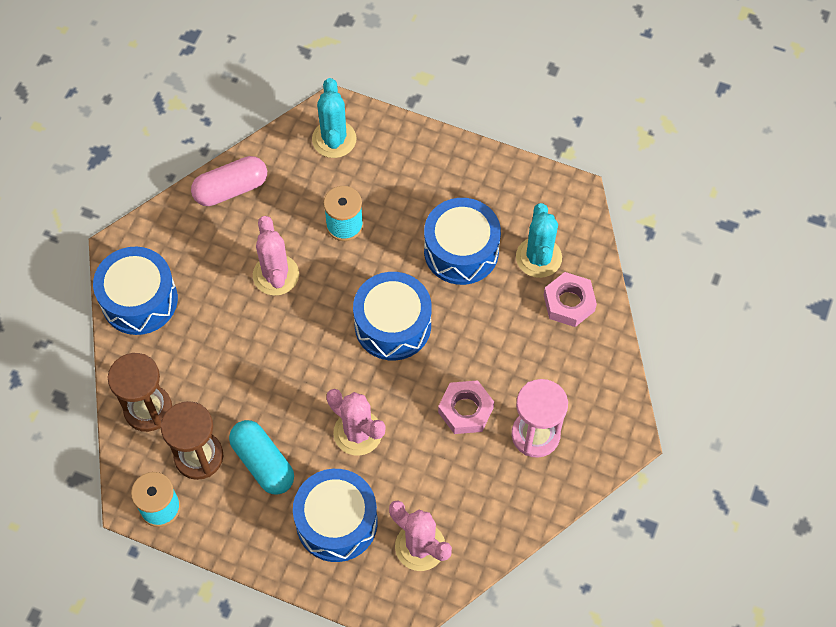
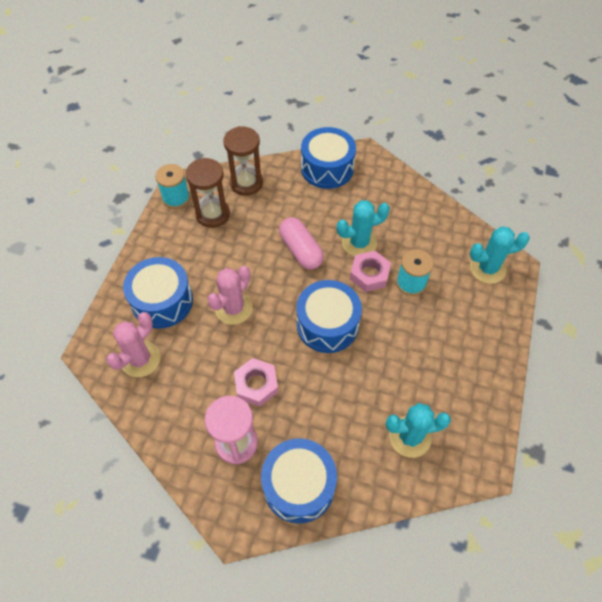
camera: 85 degrees right, 5 degrees down
(231, 189) = (426, 208): pink capsule -> pink capsule (301, 250)
(263, 463) = (208, 251): turquoise capsule -> none
(276, 275) = (359, 243): pink cactus -> turquoise cactus
(461, 251) = (404, 371): blue drum -> blue drum (299, 485)
(569, 303) = (368, 466): pink nut -> pink nut (369, 274)

